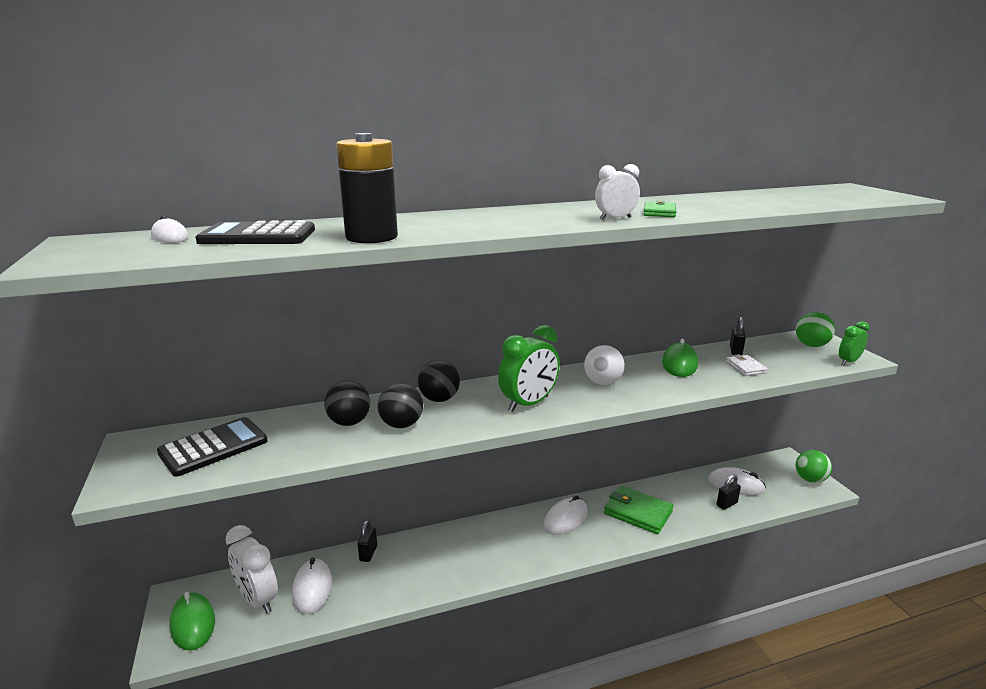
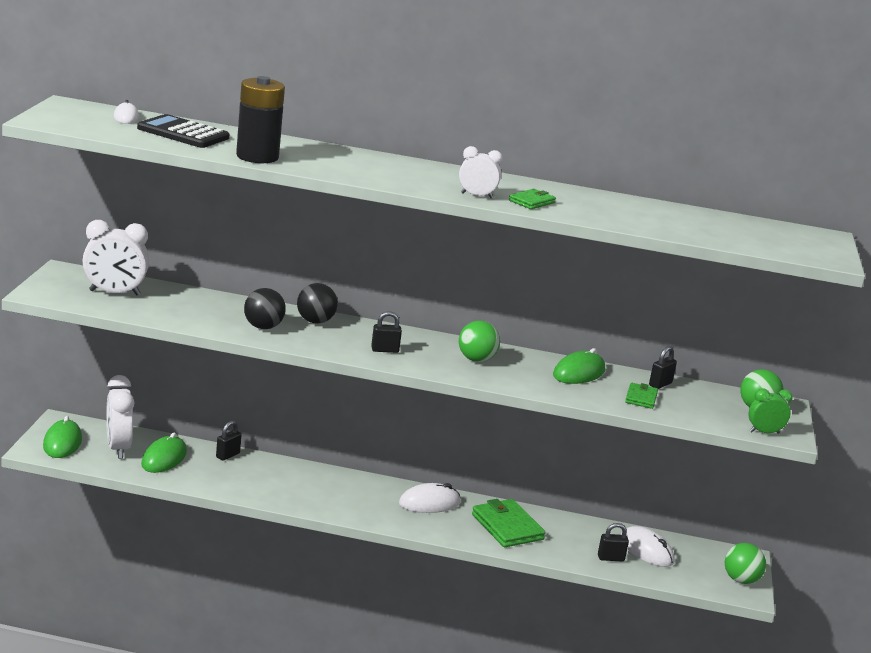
camera: 25 degrees right, 0 degrees up
(213, 447) = (114, 293): black calculator -> white clock
(312, 588) = (164, 458): white mouse -> green mouse
(349, 422) = (225, 312): black ball -> none
(528, 404) = (385, 350): green clock -> black padlock
(602, 382) = (476, 359): white ball -> green ball
(745, 367) = (641, 398): white wallet -> green wallet

